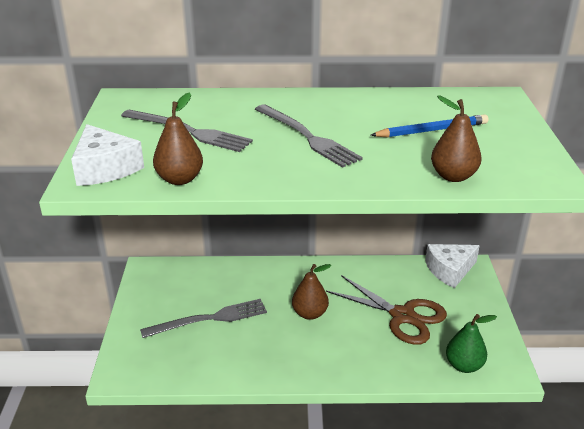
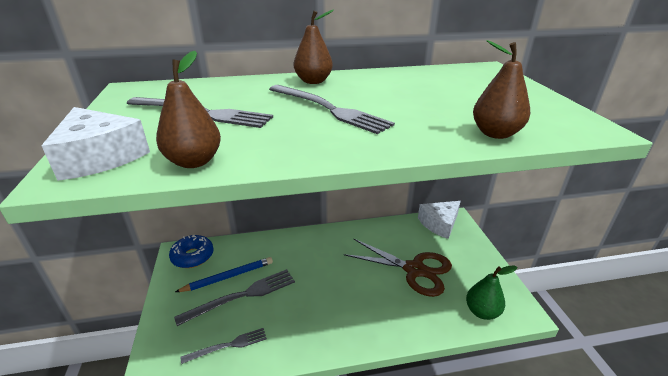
camera: 10 degrees left, 0 degrees up
(161, 274) = (193, 256): none -> blue donut
(190, 361) = (228, 345): none -> grey fork
(310, 313) = (334, 278): brown pear -> brown pear (313, 81)
(432, 130) = (447, 96): blue pencil -> blue pencil (228, 276)

